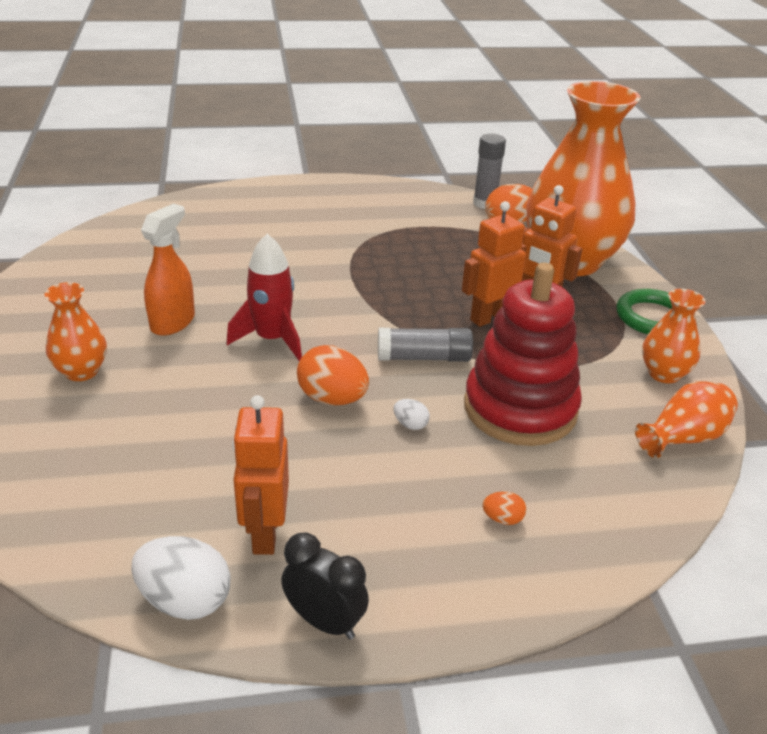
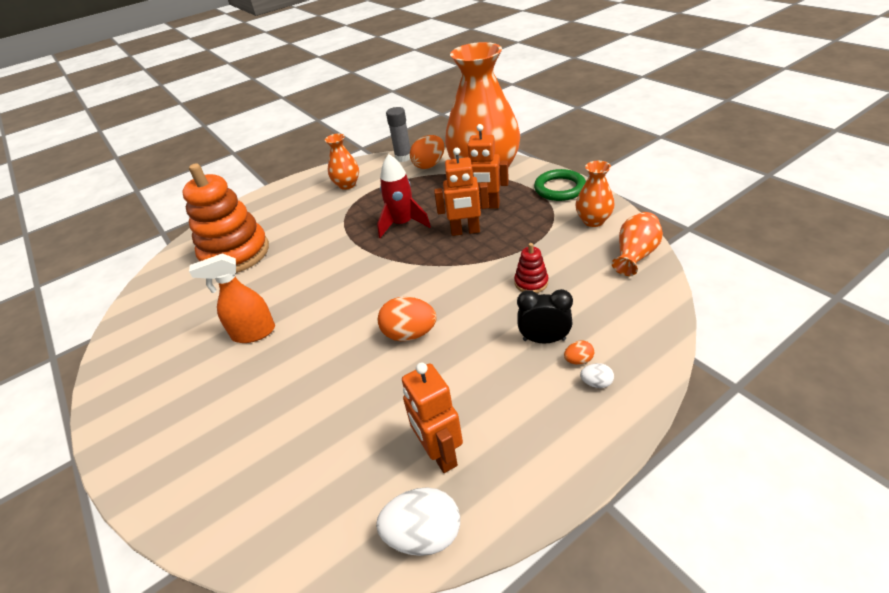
camera: 20 degrees left, 5 degrees up
(81, 371) = (211, 404): orange vase -> orange vase (347, 185)
(173, 322) = (253, 333): orange spray bottle -> orange spray bottle turned 105 degrees counterclockwise
(216, 234) = (235, 254): none -> orange stacking toy
(272, 339) = (335, 312): red rocket -> red rocket (403, 224)
(324, 622) = (528, 493): black clock -> black clock (544, 339)
(410, 425) = (474, 326): white egg -> white egg (596, 383)
(423, 357) = (446, 277): grey glue stick -> none
(489, 317) = (465, 231): orange robot -> orange robot turned 120 degrees counterclockwise
(520, 409) = (531, 282): red stacking toy -> red stacking toy, size x0.42

